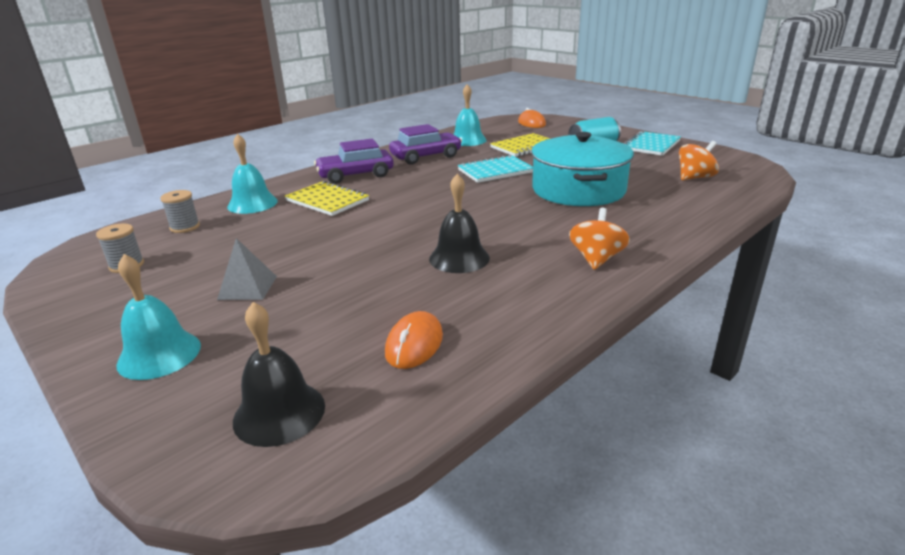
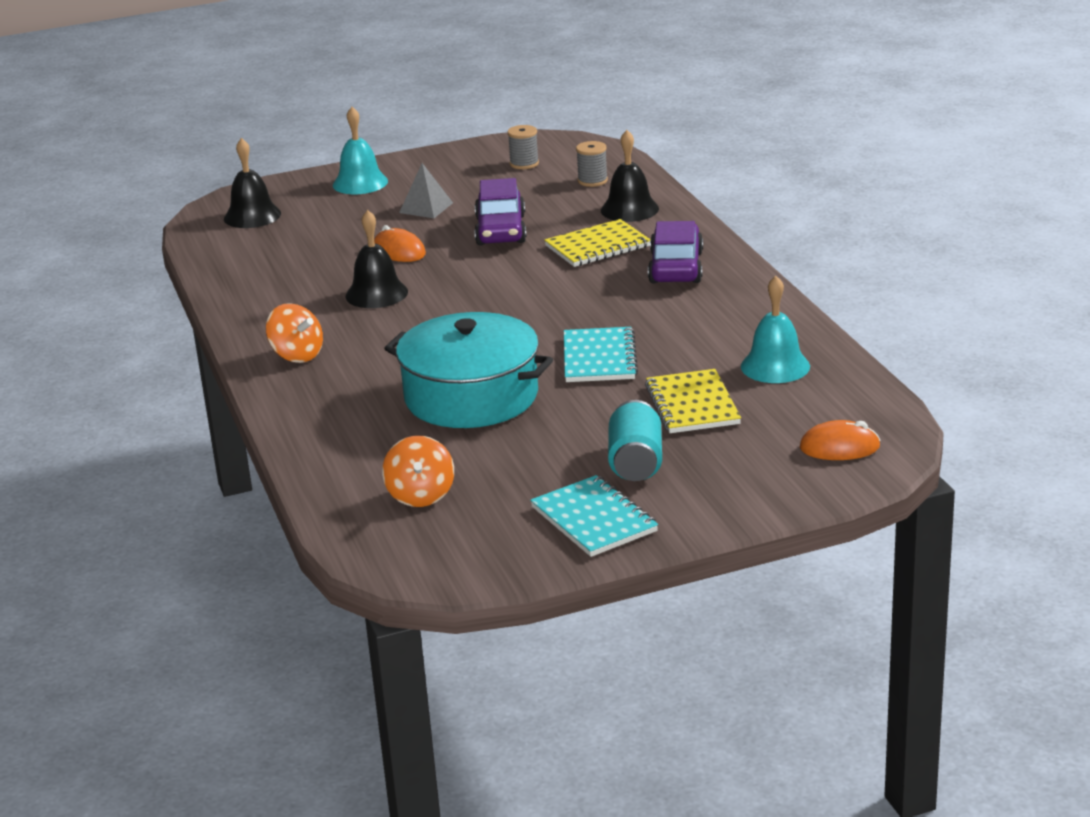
camera: 115 degrees right, 0 degrees up
(252, 204) = (629, 209): turquoise bell -> black bell
(414, 344) = (269, 259): orange mouse -> orange mouse (399, 251)
(426, 157) = (714, 321): purple car -> purple car (500, 230)

